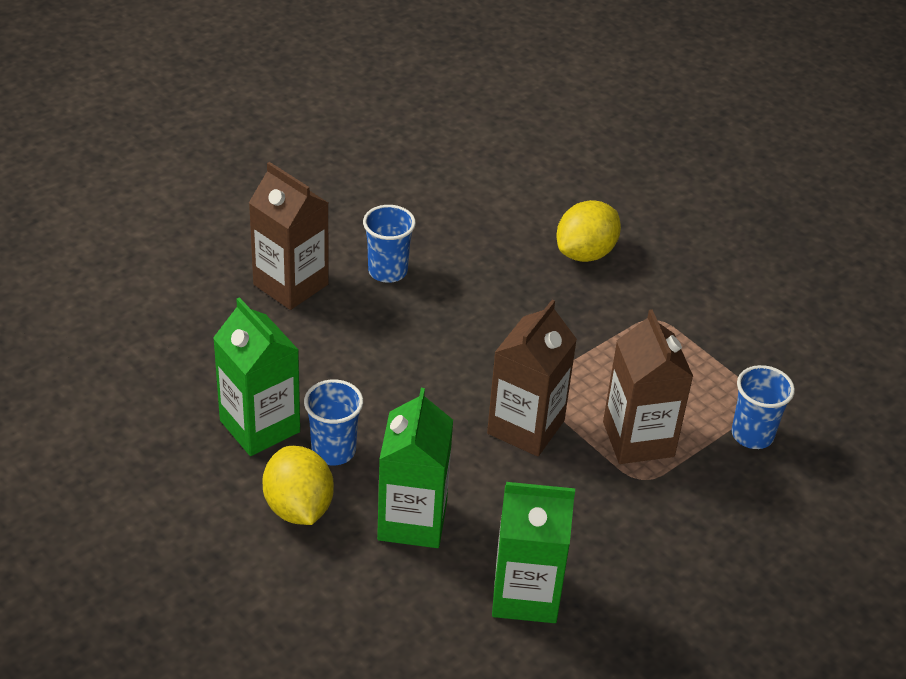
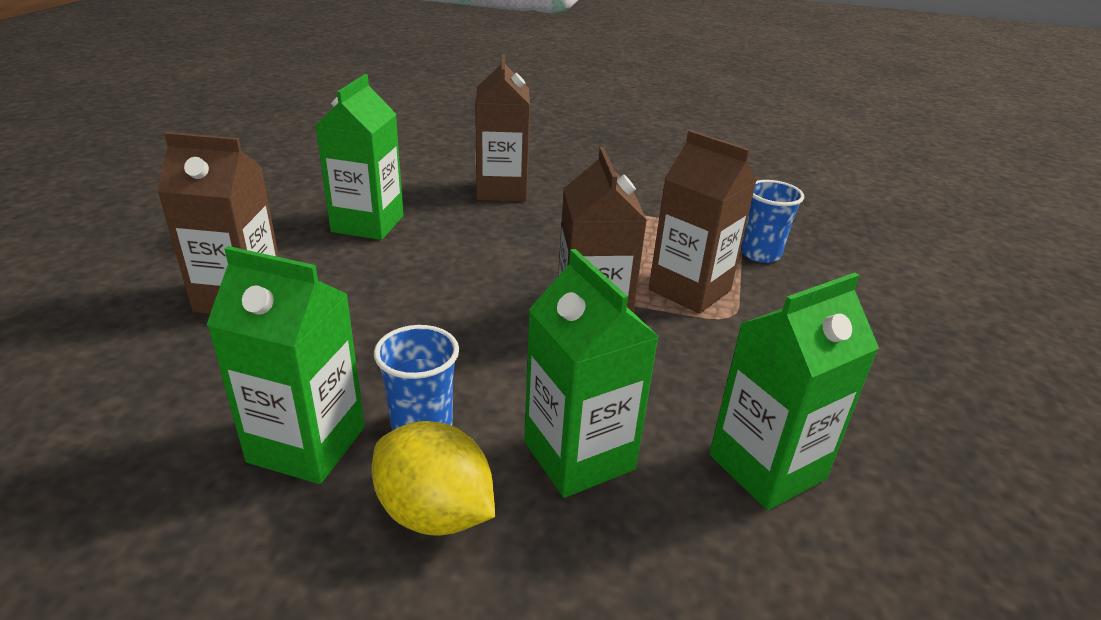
camera: 35 degrees left, 10 degrees down
(387, 271) = (338, 254): blue cup -> none
(434, 246) = (368, 224): none -> green carton
(585, 253) = (501, 190): yellow lemon -> brown carton

